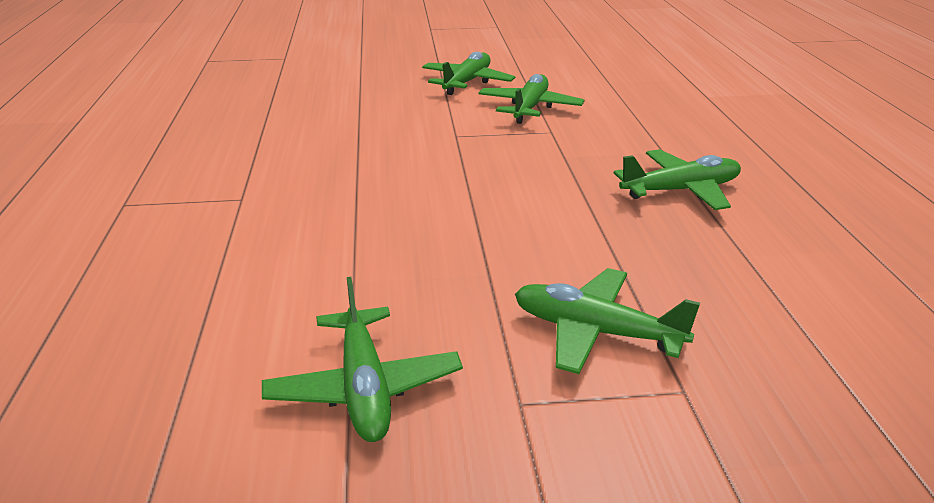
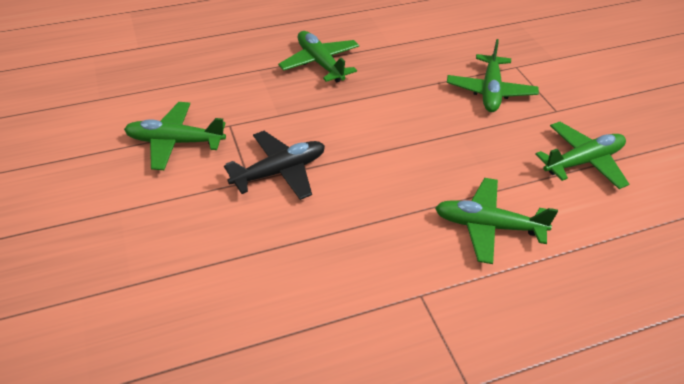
camera: 105 degrees left, 15 degrees up
(462, 149) = (280, 172): none -> black plane
(467, 82) = (99, 195): green plane -> green plane (488, 226)

